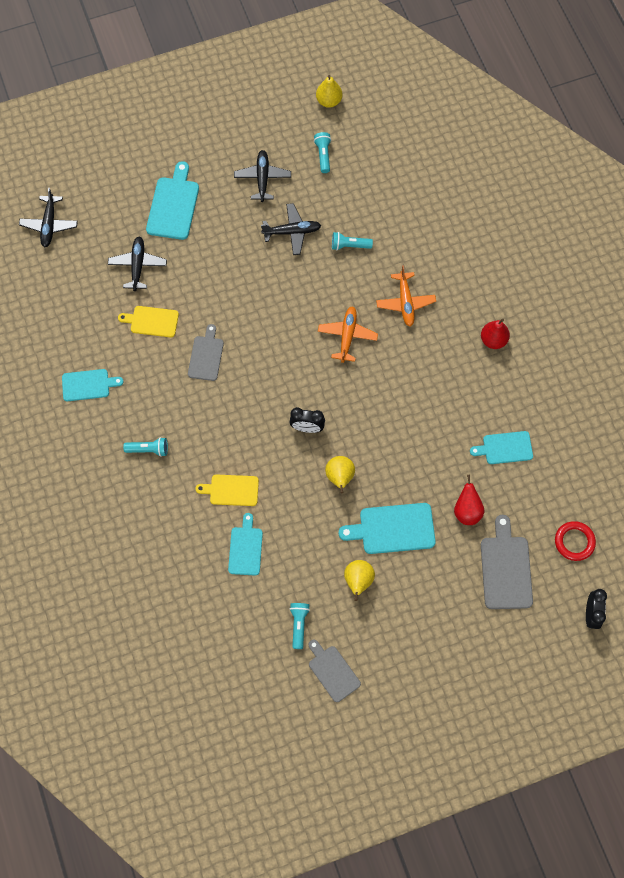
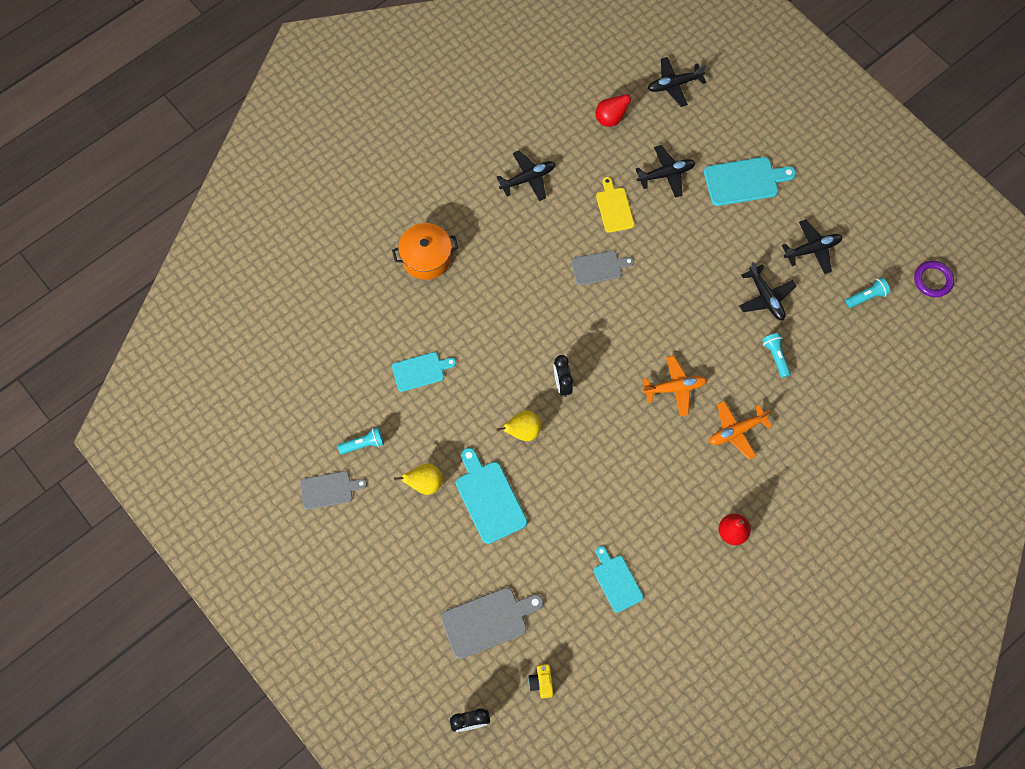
camera: 70 degrees right, 0 degrees up
(88, 385) = (528, 179): turquoise cutting board -> black plane
(130, 505) = (426, 258): none -> orange pot
(148, 450) = (485, 253): turquoise flashlight -> none
(231, 490) = (473, 338): yellow cutting board -> none
(329, 101) = (933, 280): yellow pear -> purple ring
(332, 671) = (329, 490): grey cutting board -> grey cutting board turned 45 degrees clockwise
(467, 511) = (534, 564): red pear -> red pear (611, 119)
(574, 542) = (541, 682): red ring -> yellow camera

